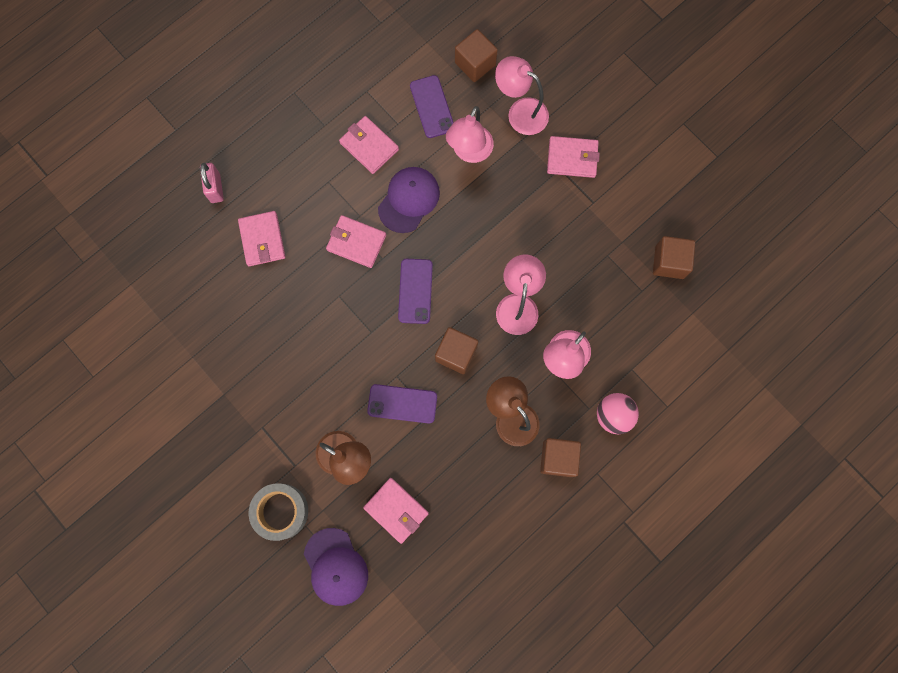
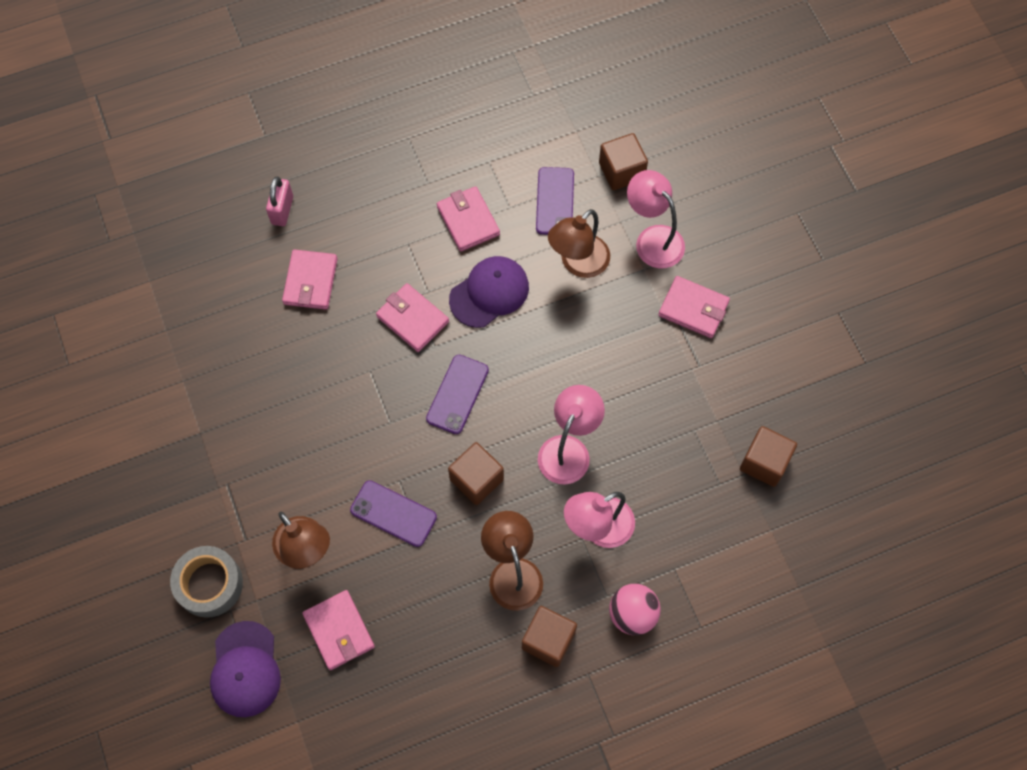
camera: 20 degrees right, 10 degrees down
(469, 152) = (578, 263): pink lamp -> brown lamp

